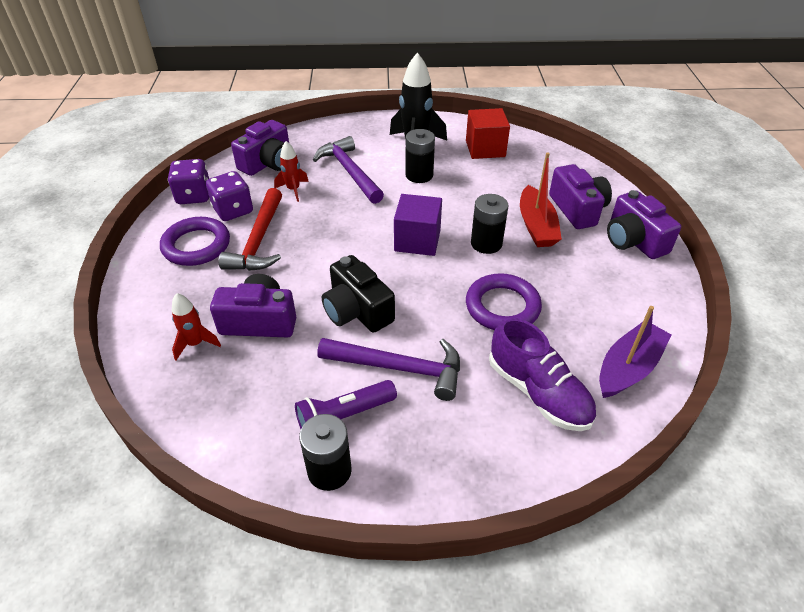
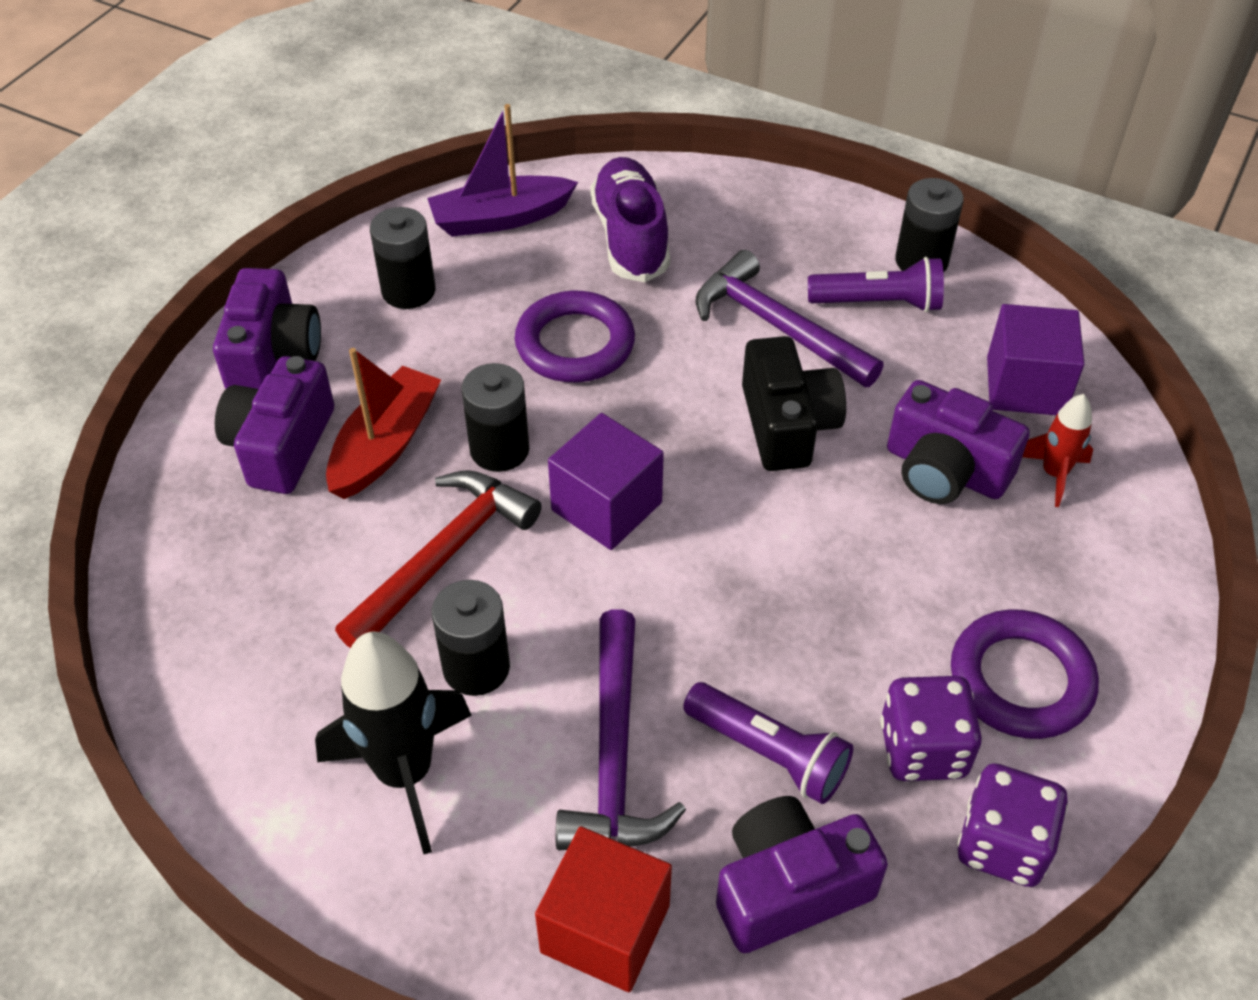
camera: 150 degrees left, 5 degrees up
(224, 395) = (1025, 386): none -> purple cube
(258, 241) = (894, 636): red hammer -> red hammer (444, 556)
(293, 190) = (768, 753): red rocket -> purple flashlight
(485, 148) = (268, 681): red cube -> red cube (605, 928)
(618, 298) = (408, 291): none -> black battery

